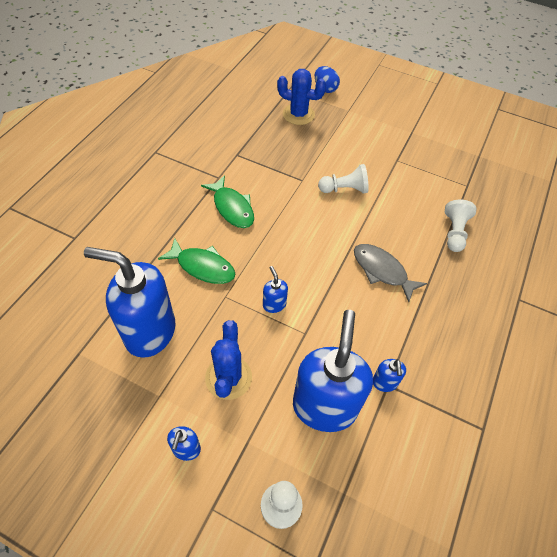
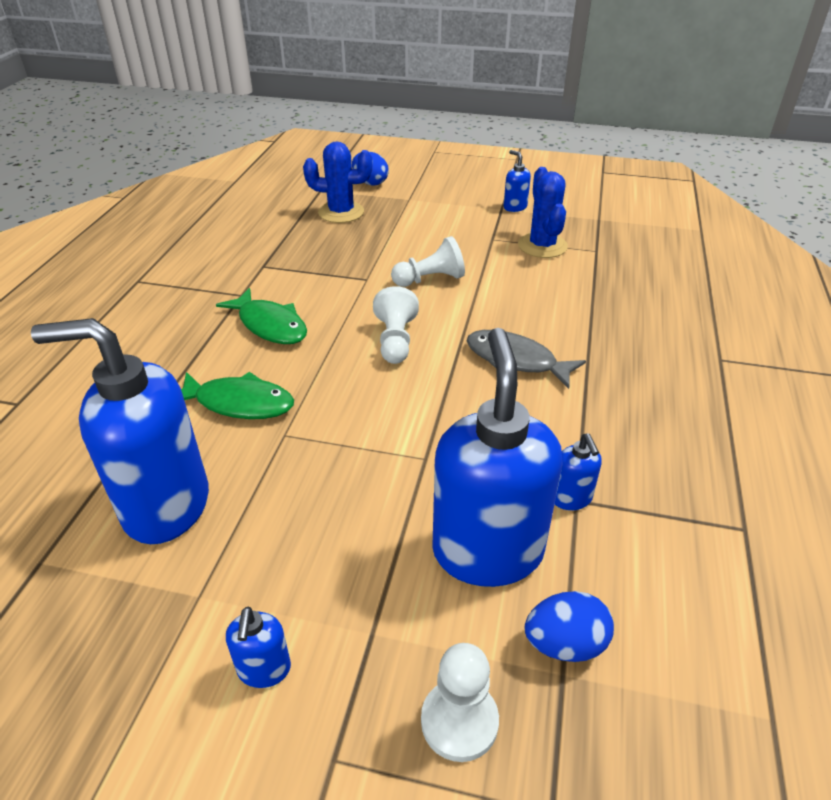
camera: 10 degrees left, 15 degrees down
(228, 377) = (315, 543): blue cactus -> blue cactus (542, 246)
(274, 304) = (365, 430): blue soap dispenser -> blue soap dispenser (514, 207)
(351, 476) = (565, 644): none -> blue egg
(454, 232) = (600, 301): white pawn -> white pawn (395, 340)

